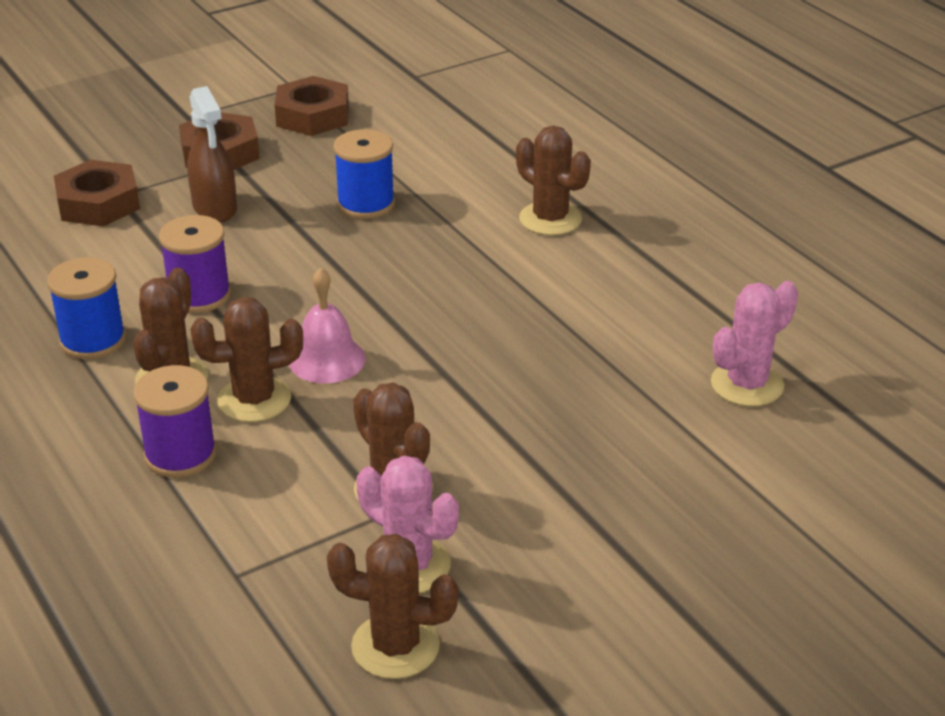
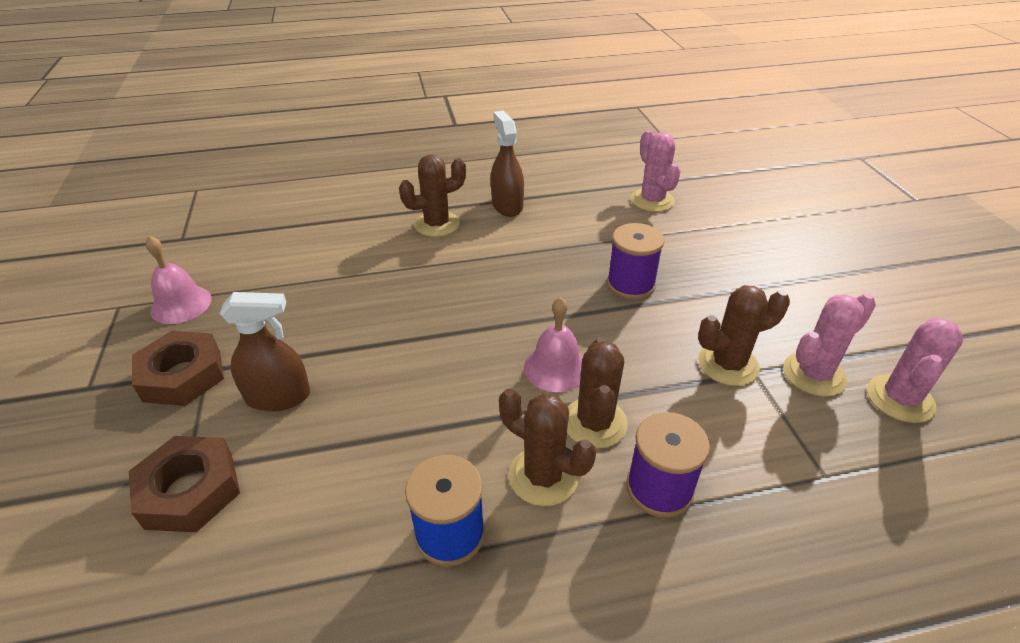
camera: 70 degrees left, 5 degrees up
(199, 295) = (418, 433): purple spool -> purple spool (630, 284)
(313, 115) = (181, 304): brown nut -> pink bell
(366, 204) = (349, 303): blue spool -> none
(395, 646) = (900, 399): brown cactus -> pink cactus
(633, 260) = (507, 205): none -> brown spray bottle

